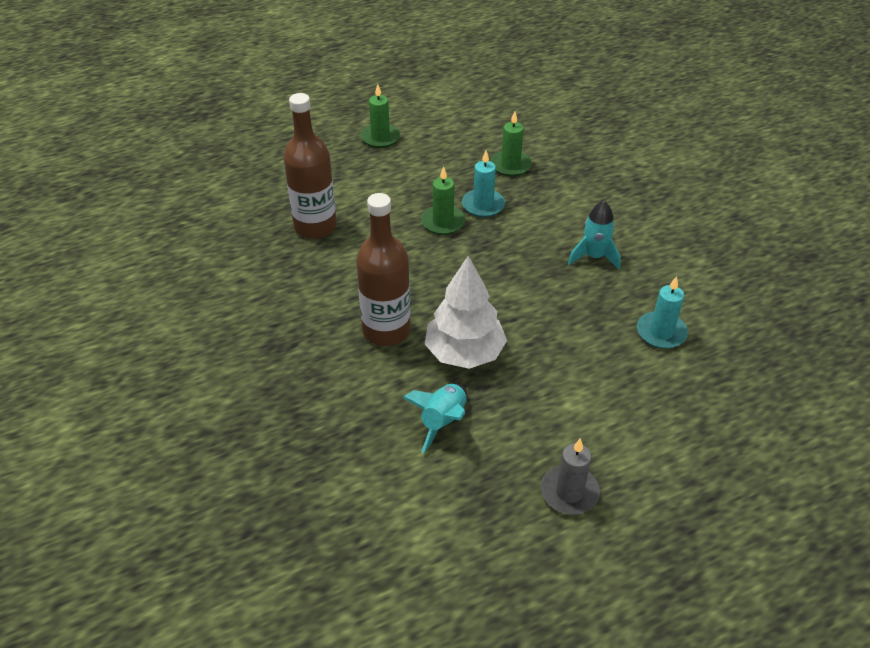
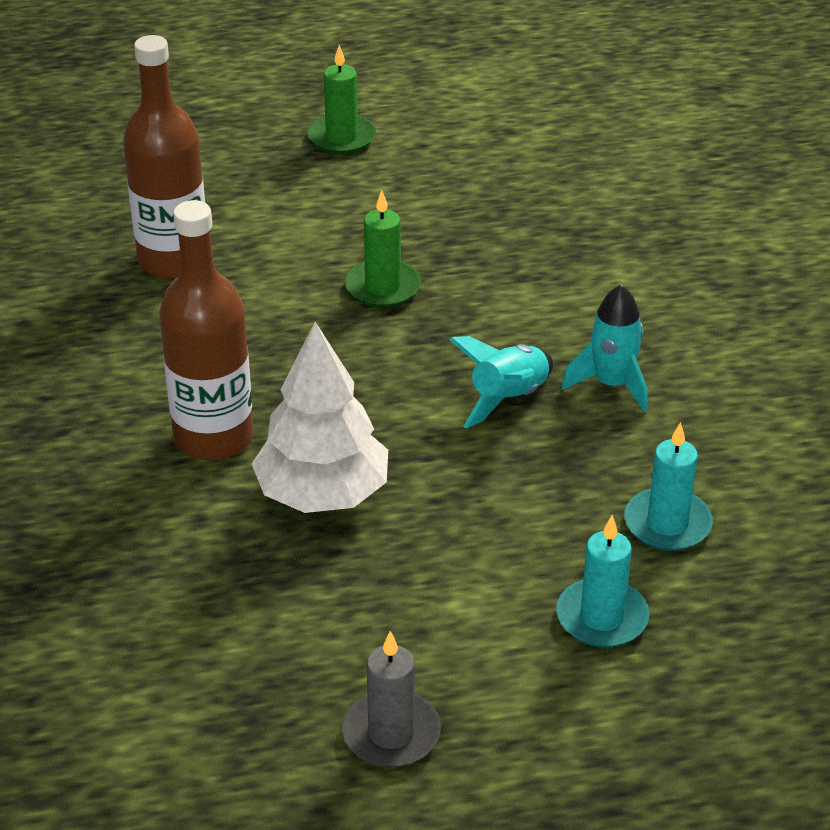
camera: 15 degrees right, 5 degrees down
(443, 421) = (240, 588): turquoise rocket -> turquoise rocket (508, 398)
(483, 205) = (462, 271): turquoise candle -> turquoise candle (602, 617)
(510, 165) = (540, 215): green candle -> none

